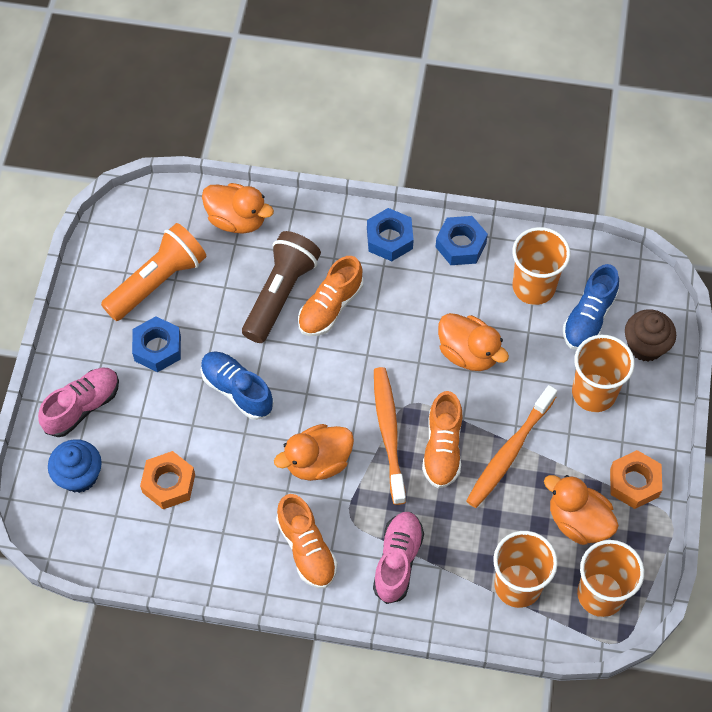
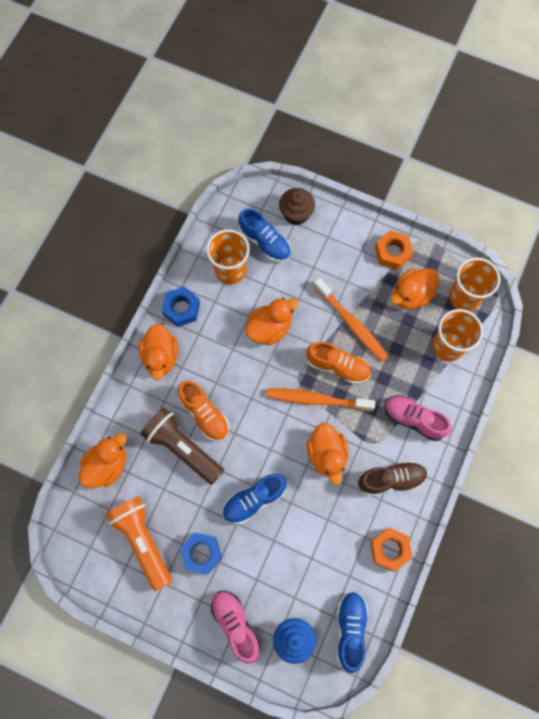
camera: 75 degrees left, 10 degrees up
(104, 539) = (350, 629): none -> blue shoe
(169, 483) = (317, 569): orange nut -> orange nut (390, 549)
(306, 549) = (391, 479): orange shoe -> brown shoe
(389, 239) = (161, 357): blue nut -> orange duck
(594, 393) = (322, 257): orange cup -> none

